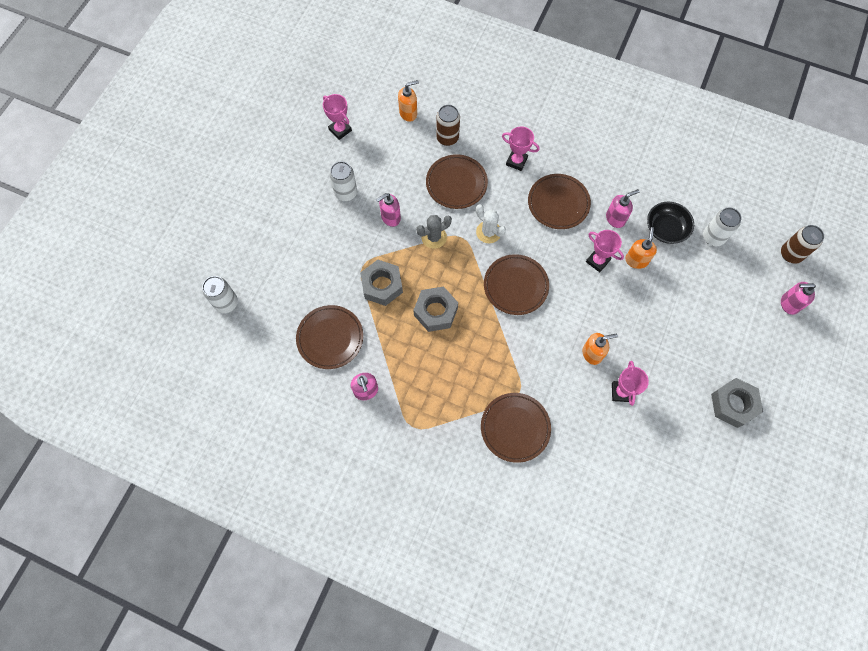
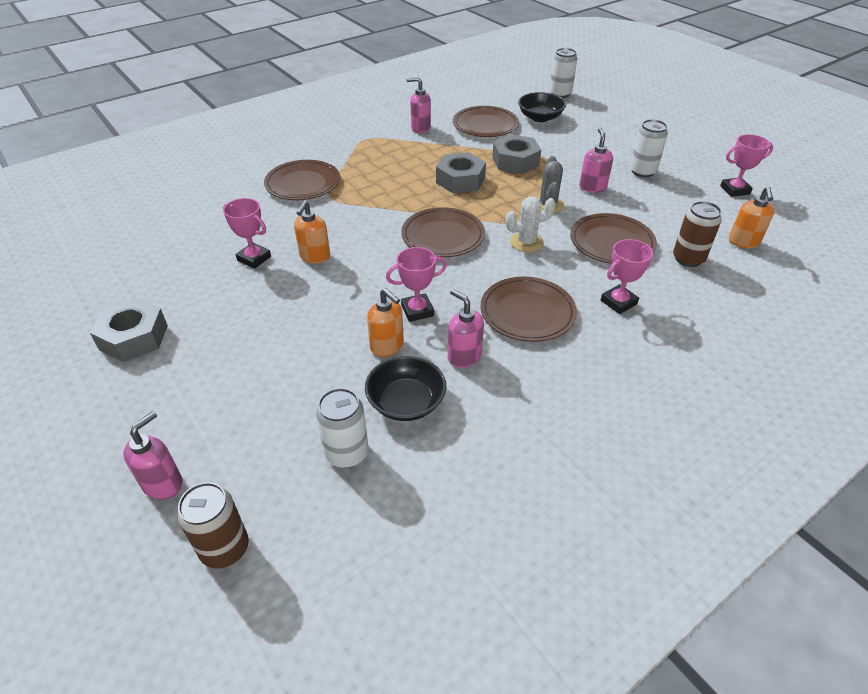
camera: 120 degrees right, 25 degrees down
(289, 299) = (540, 117): none -> black bowl
(615, 218) = (464, 356): pink soap dispenser -> pink soap dispenser turned 135 degrees clockwise

